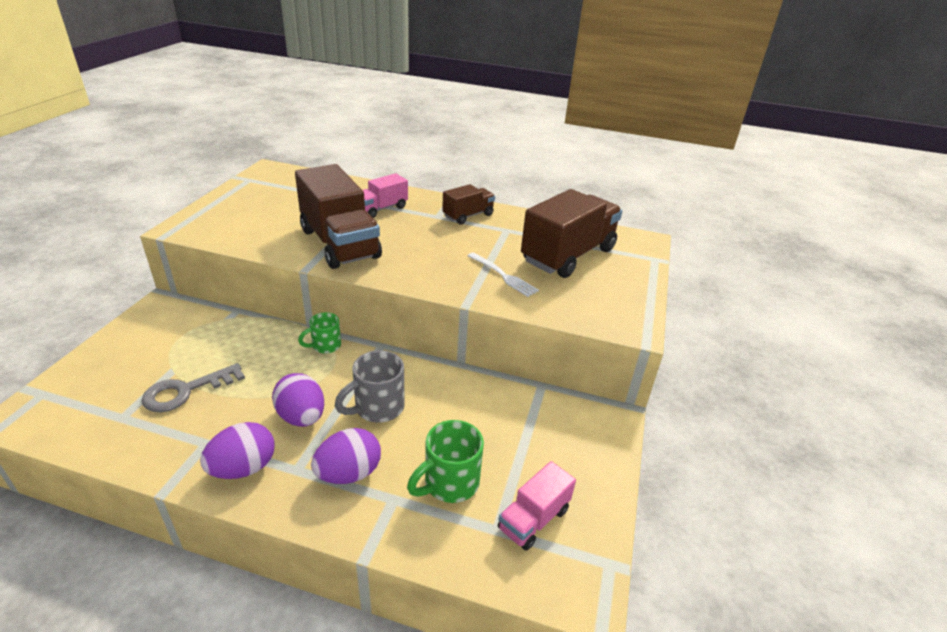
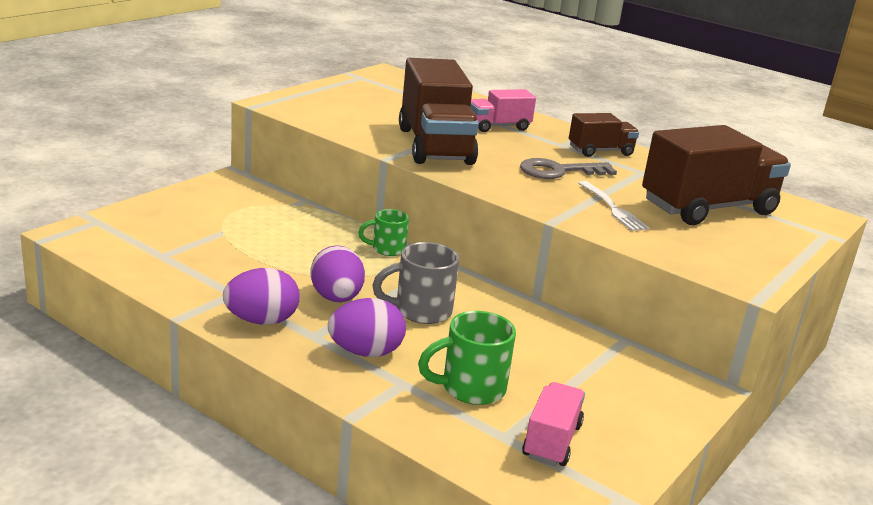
camera: 20 degrees right, 10 degrees down
(186, 391) = (229, 251): grey key -> grey key (559, 171)
(533, 519) = (551, 441): pink truck -> pink truck turned 135 degrees clockwise

